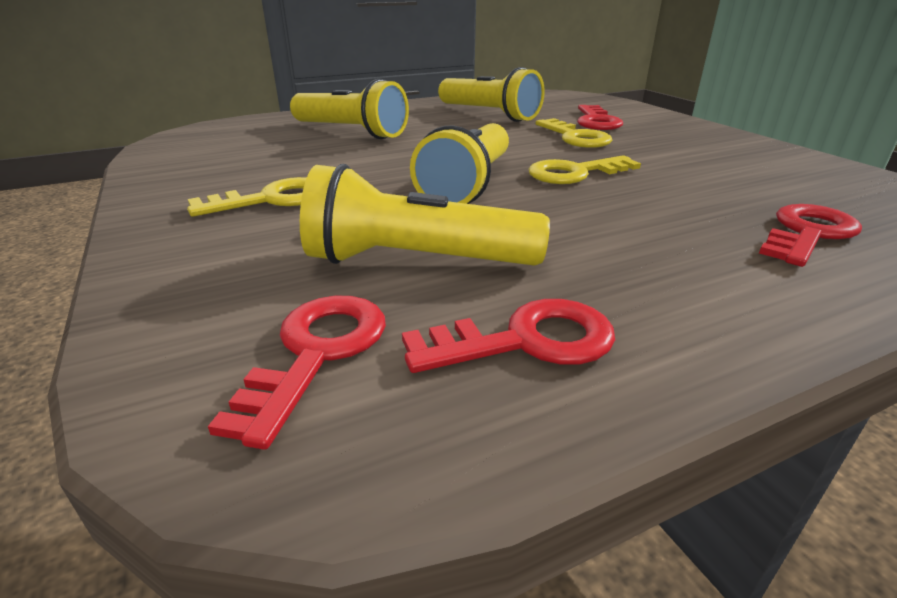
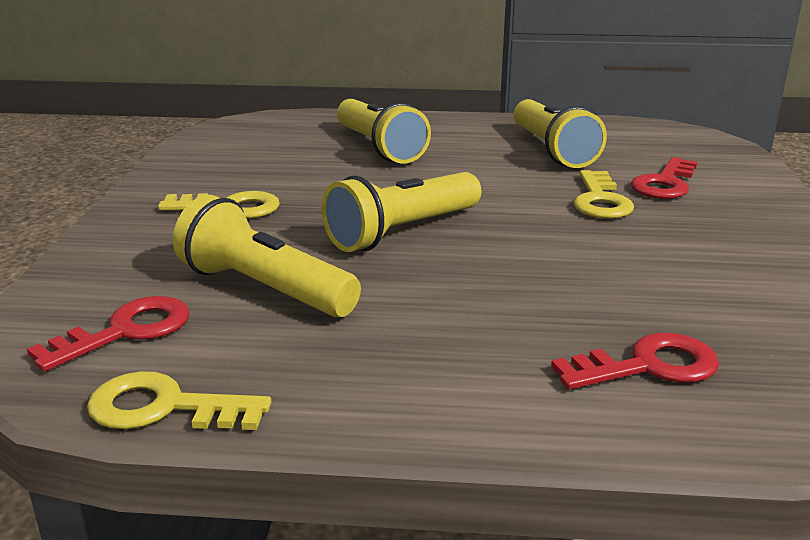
camera: 30 degrees right, 5 degrees down
(526, 341) = (255, 367): red key -> none
(575, 173) = (524, 243): yellow key -> yellow key (164, 407)

